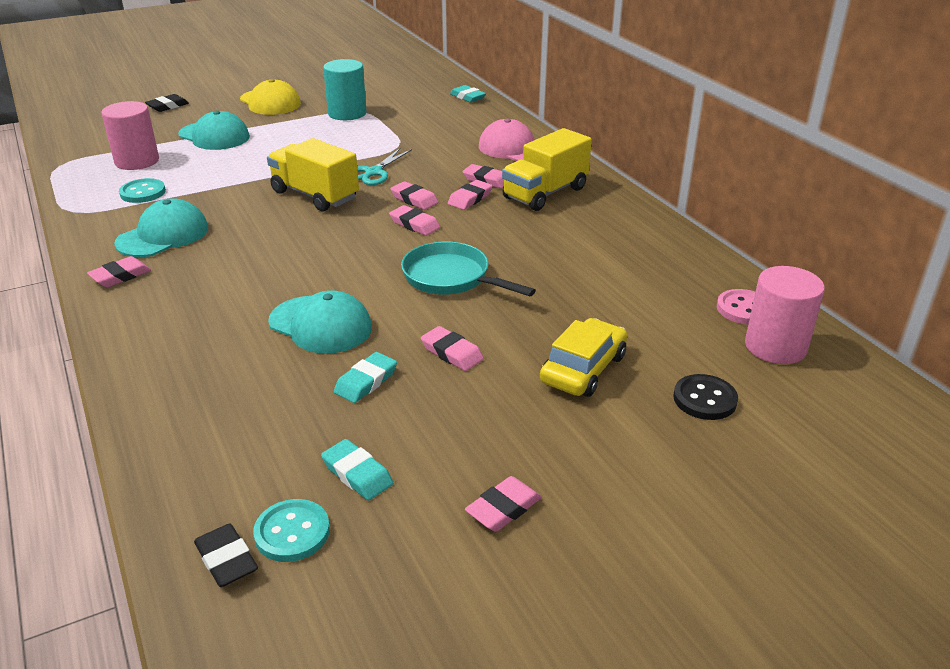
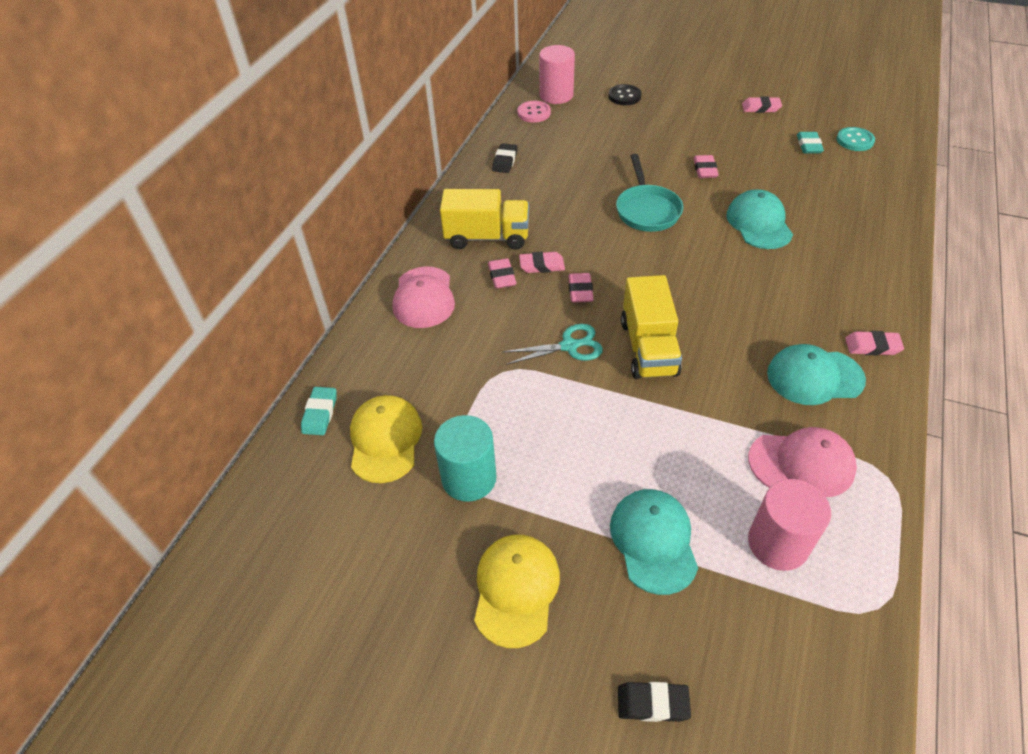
camera: 130 degrees left, 15 degrees up
(143, 192) = (801, 464): turquoise button -> pink cap
(226, 560) = (889, 145): black eraser -> black eraser (505, 161)
(366, 381) = (765, 179): turquoise eraser -> none
(414, 224) = (612, 265): pink eraser -> none
(415, 105) = (385, 440): none -> yellow cap
(583, 369) = (654, 131): yellow car -> none

